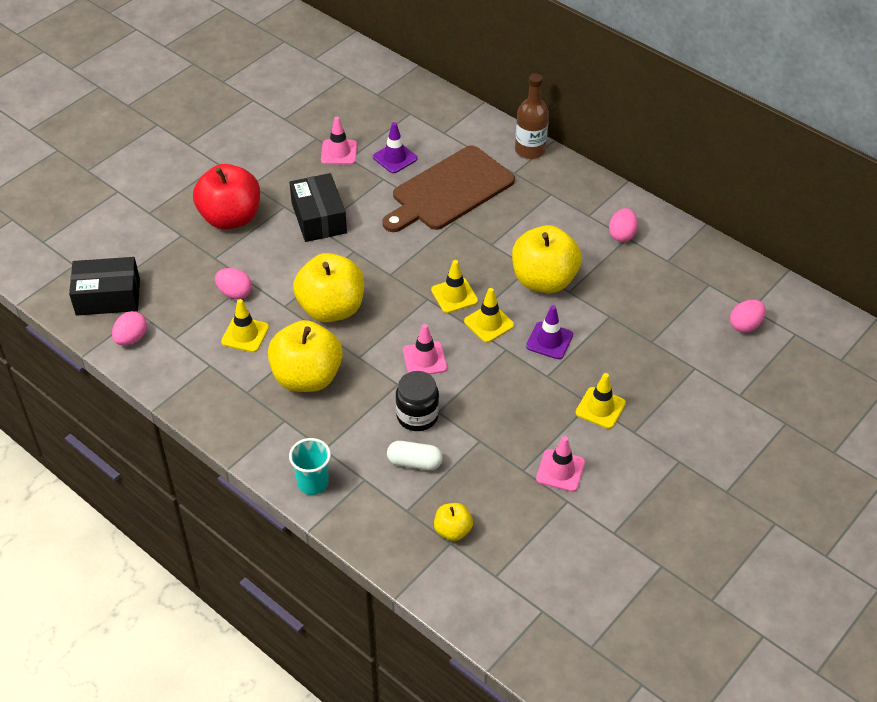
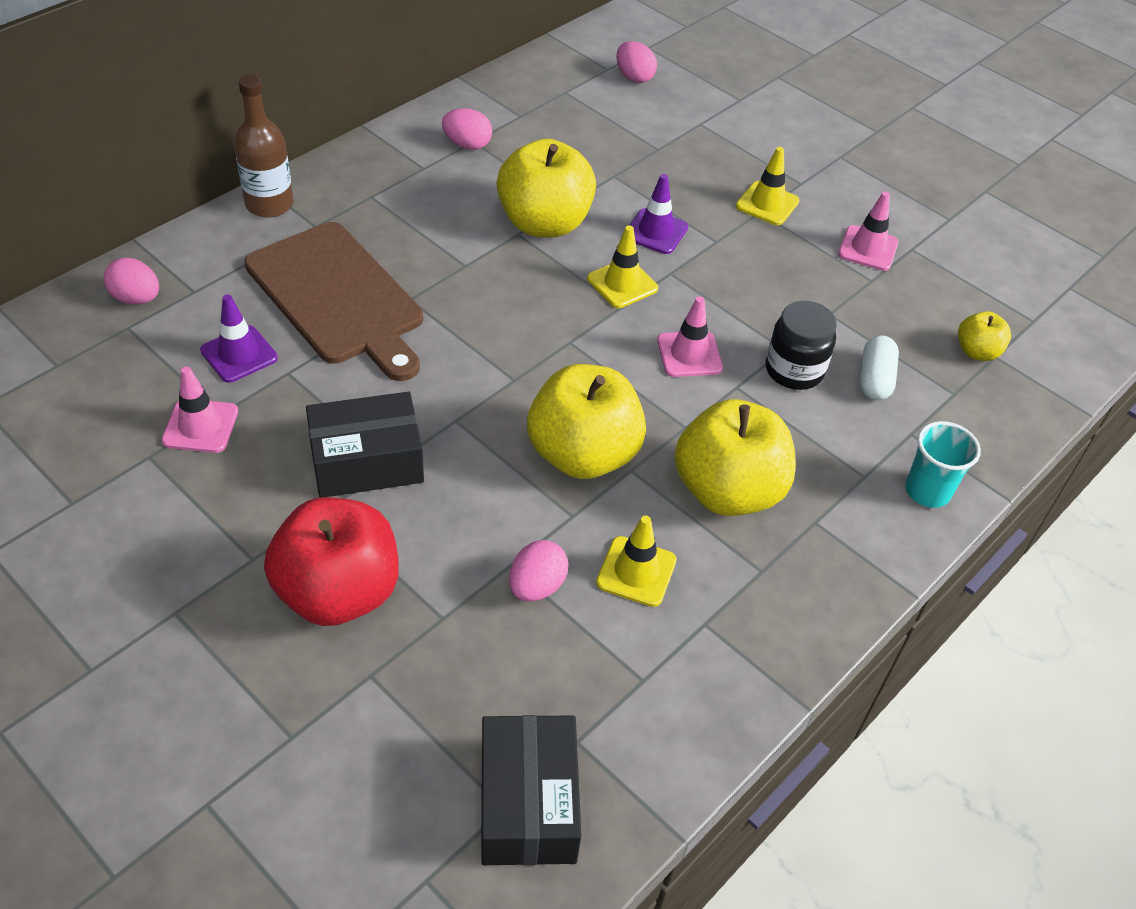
camera: 90 degrees left, 0 degrees up
(131, 338) = (641, 753): pink egg -> pink egg (136, 298)
(454, 295) = (566, 313): yellow traffic cone -> none

